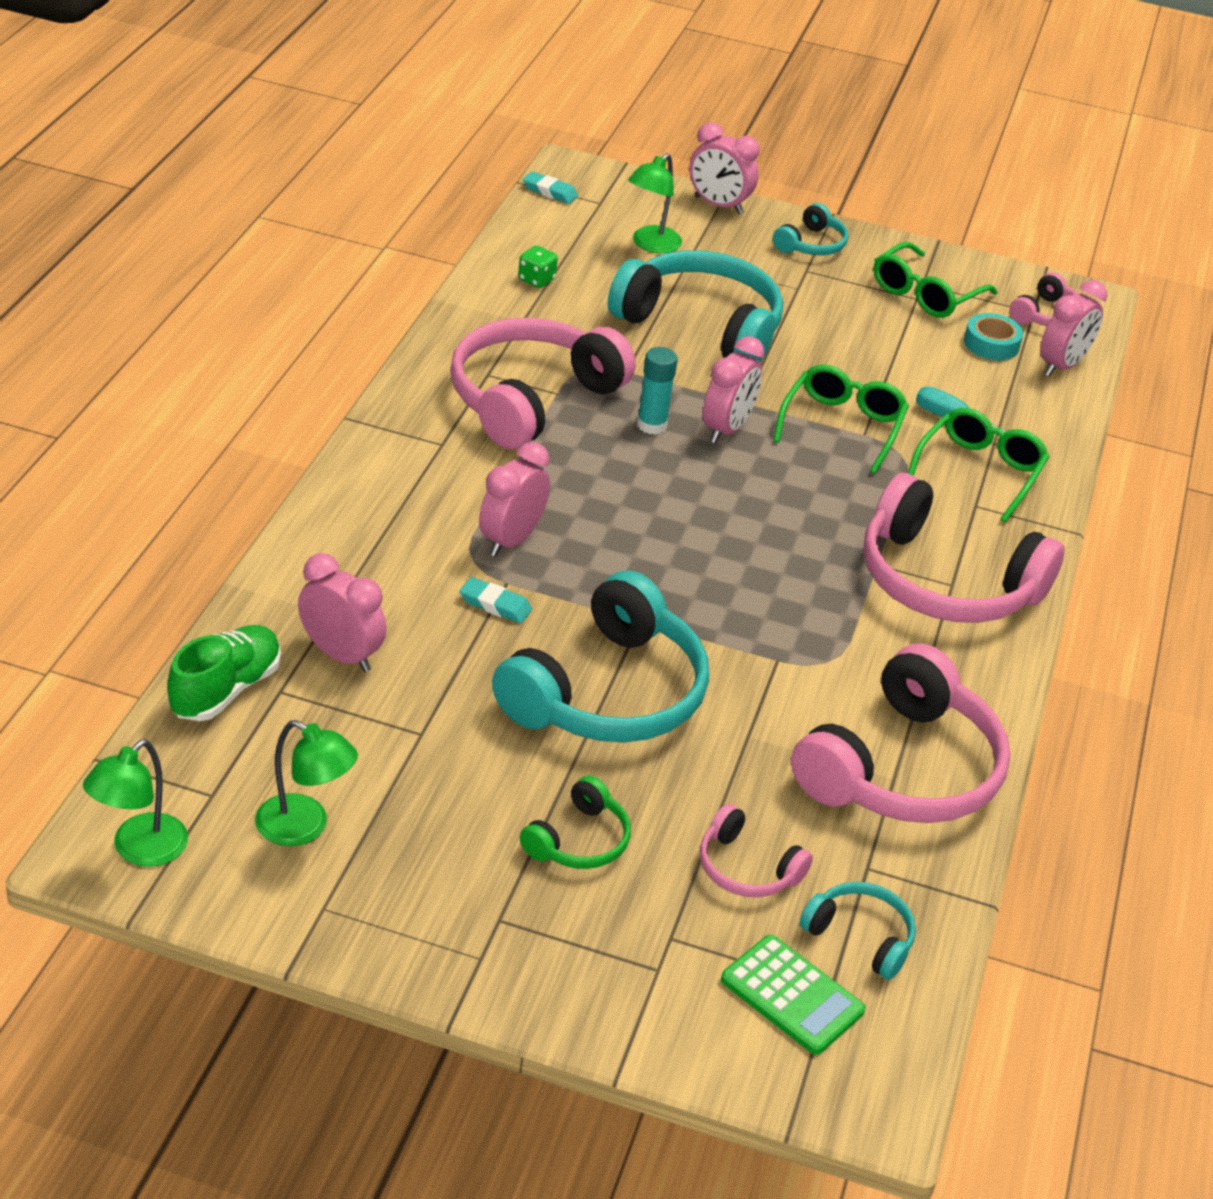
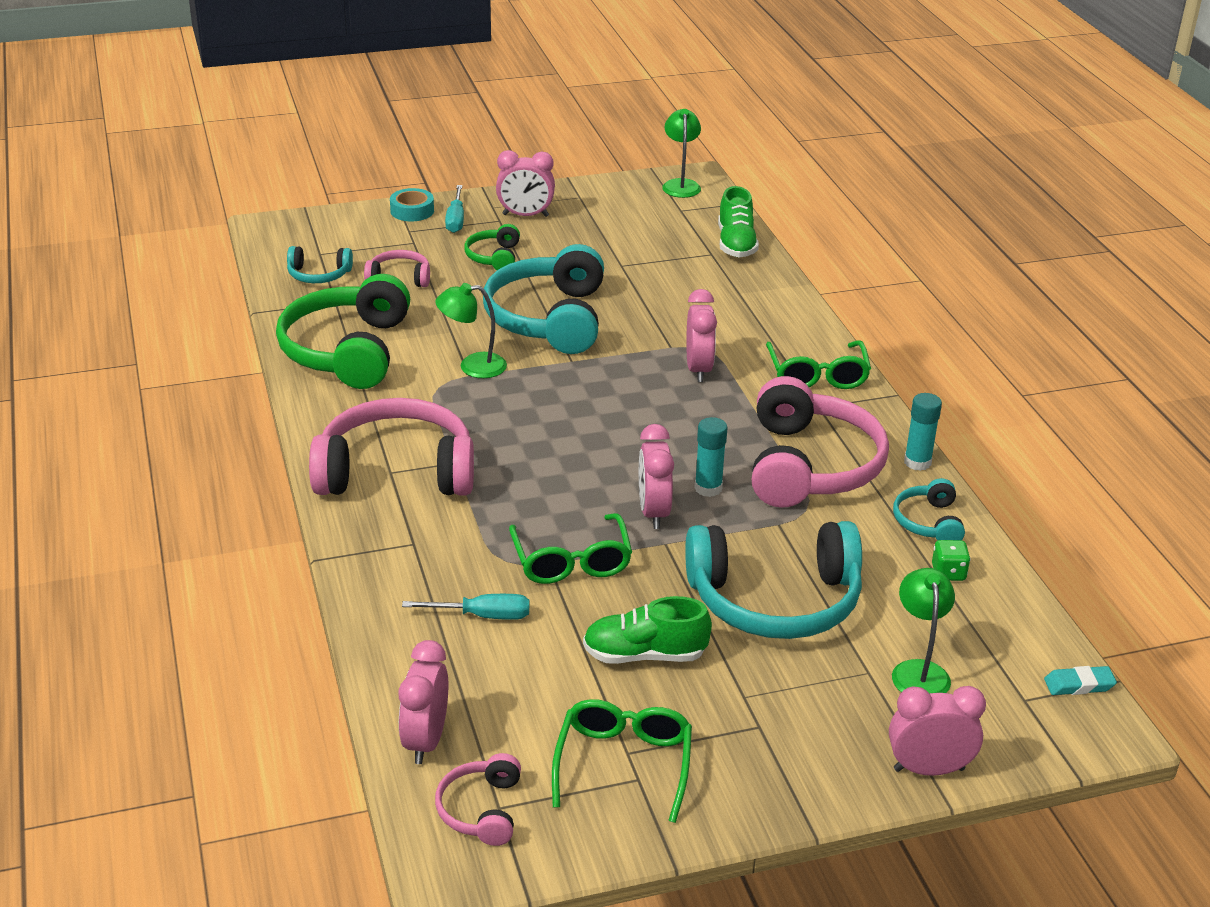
camera: 150 degrees right, 5 degrees down
(304, 827) = (625, 215): green lamp -> green lamp (472, 366)
(341, 655) = (706, 278): pink clock -> pink clock (525, 215)
(429, 356) = (917, 462): none -> turquoise glue stick
(495, 605) = (661, 333): turquoise eraser -> none
(565, 957) = (456, 220): none -> turquoise screwdriver
(792, 995) = (337, 244): green calculator -> none
(811, 244) = (789, 768): turquoise headphones -> turquoise headphones (928, 522)
(846, 341) = (644, 655): none -> green shoe
(902, 769) = (347, 351): pink headphones -> green headphones
(979, 471) = (430, 576): green glasses -> green glasses (817, 375)
(991, 344) = (512, 730): turquoise tape -> turquoise tape (412, 211)

